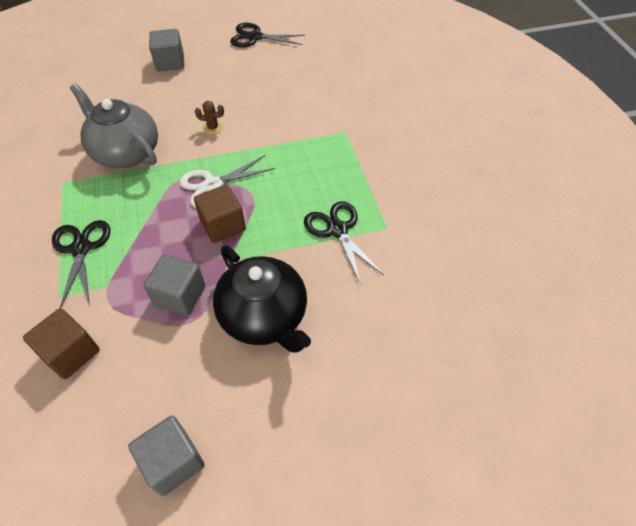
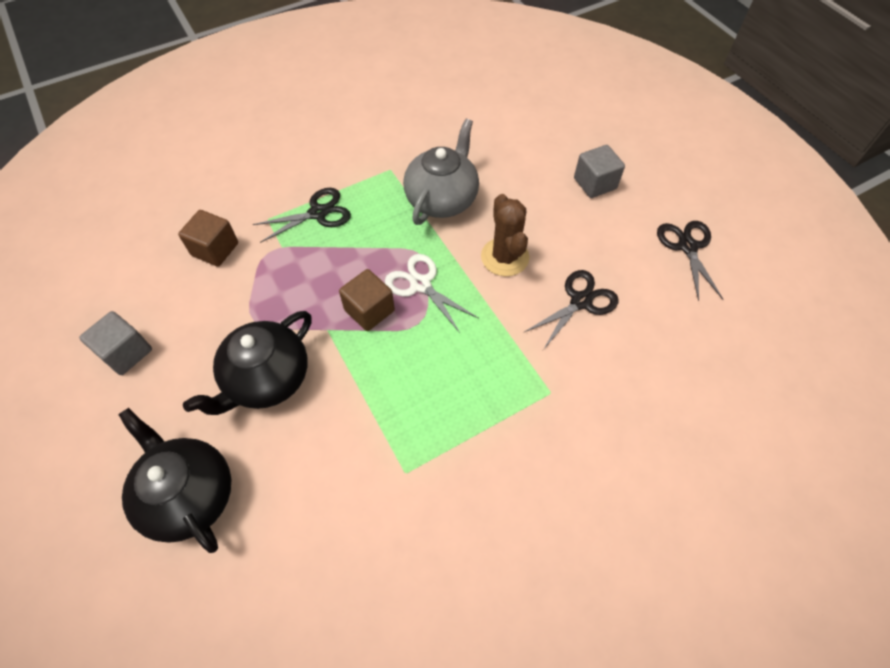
camera: 75 degrees right, 5 degrees up
(180, 296) = (280, 303): grey cube -> none
(213, 128) = (505, 257): brown cactus -> brown cactus, size x2.15
(337, 230) = (389, 420): black scissors -> black scissors (581, 301)
(369, 396) = (189, 495): none -> black teapot

